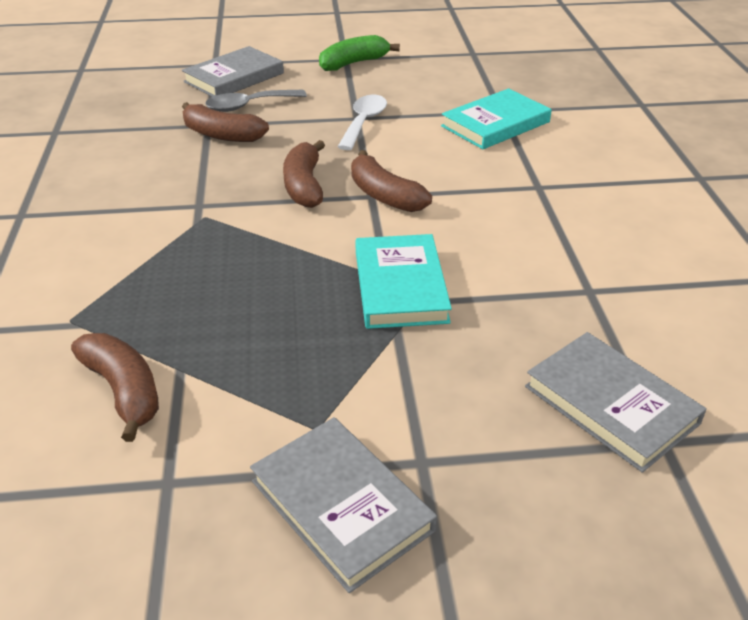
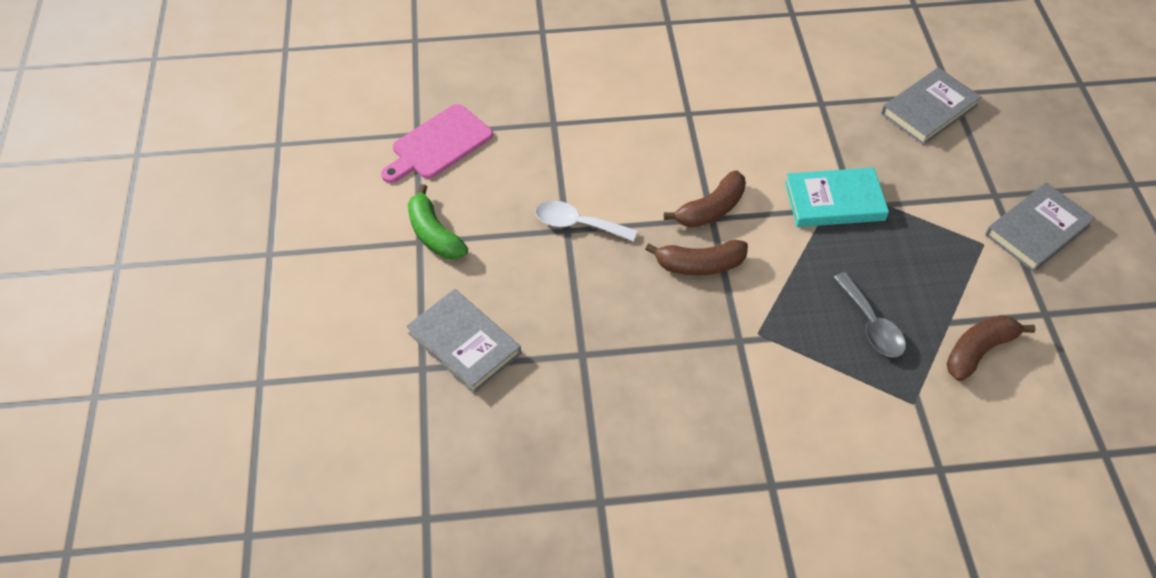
camera: 90 degrees left, 15 degrees up
(221, 135) = (605, 339): brown banana -> none
(249, 105) = (538, 322): grey spoon -> grey spoon (871, 324)
(460, 61) = (438, 144): none -> pink cutting board
(495, 124) = (581, 129): turquoise book -> none

